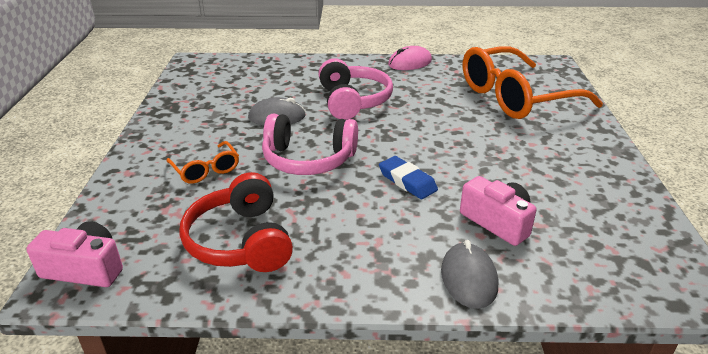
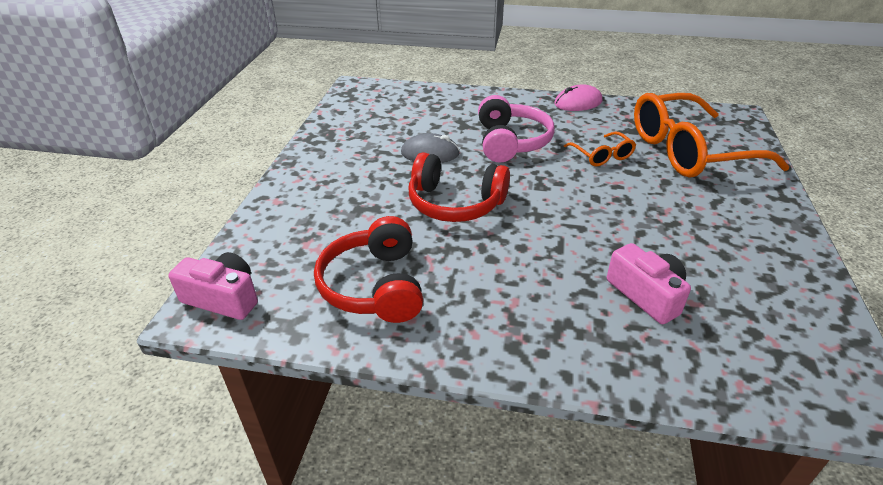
camera: 10 degrees right, 5 degrees up
(206, 170) = (351, 205): orange glasses -> orange glasses (602, 156)
(308, 159) = (455, 203): pink headphones -> red headphones
(407, 181) = (555, 238): blue eraser -> none
(469, 278) = (605, 355): grey mouse -> none

